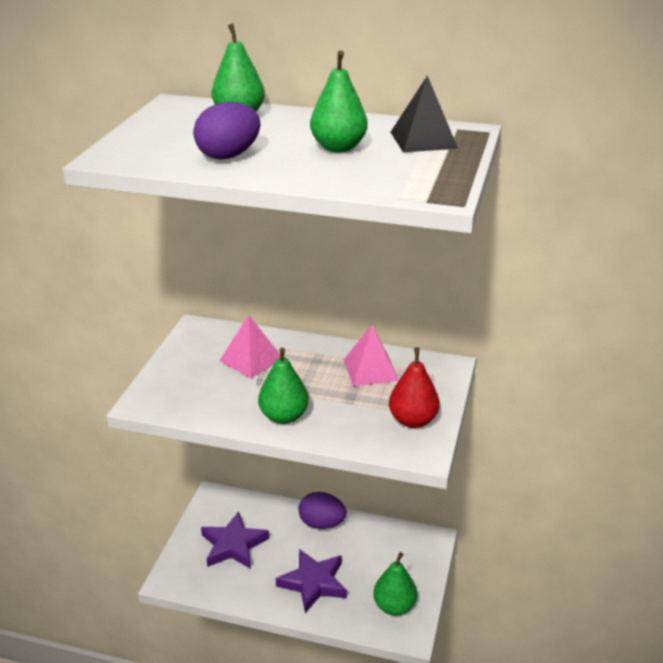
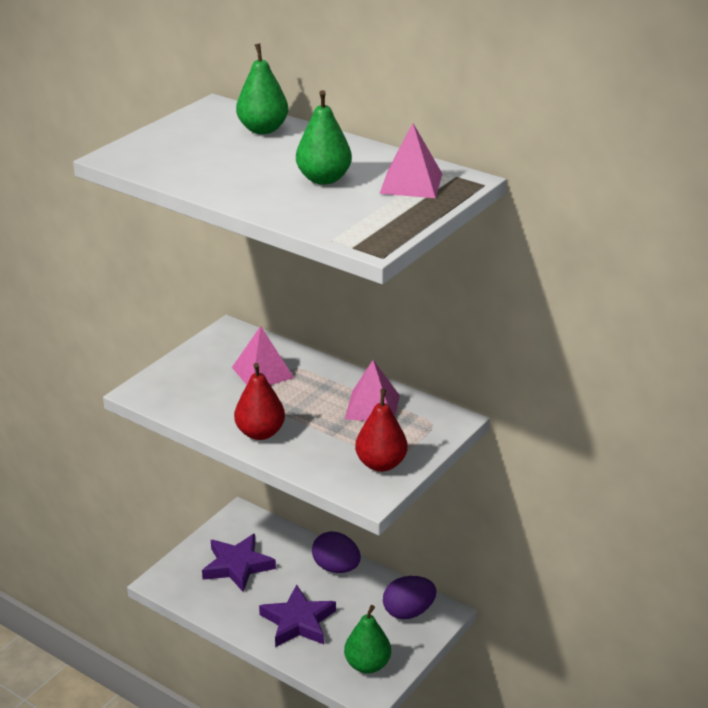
camera: 20 degrees right, 0 degrees up
(229, 155) = (219, 171): purple egg -> purple egg (408, 612)
(284, 416) = (260, 433): green pear -> red pear
(423, 140) = (411, 183): black pyramid -> pink pyramid

